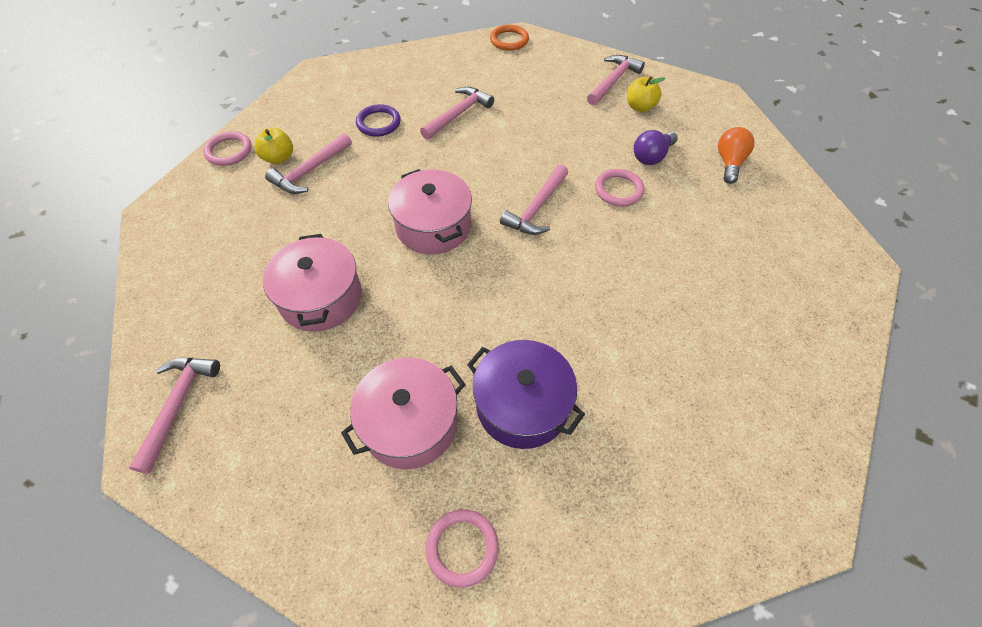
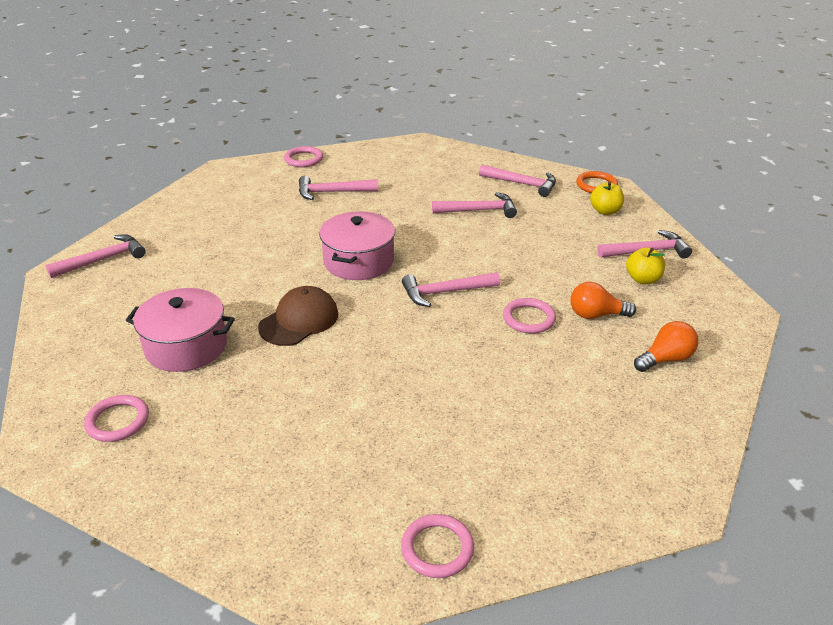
camera: 45 degrees right, 20 degrees down
(279, 158) = (325, 176): yellow apple -> yellow apple (605, 211)
(321, 298) = (238, 257): pink pot -> none
(378, 123) = (415, 188): purple ring -> none
(456, 69) = (522, 184): none -> pink hammer
(467, 319) = (299, 320): none -> brown cap
(522, 405) = (257, 385): purple pot -> none
(651, 156) = (596, 315): purple light bulb -> orange light bulb
(807, 418) = (437, 548): none -> pink ring

